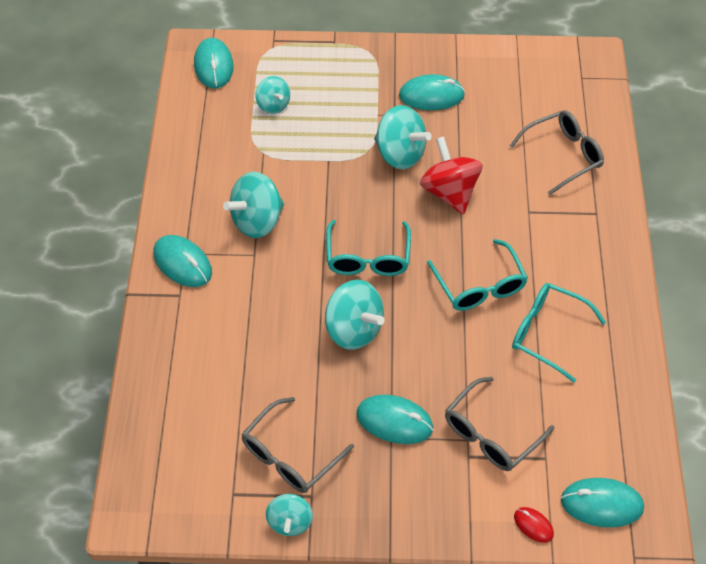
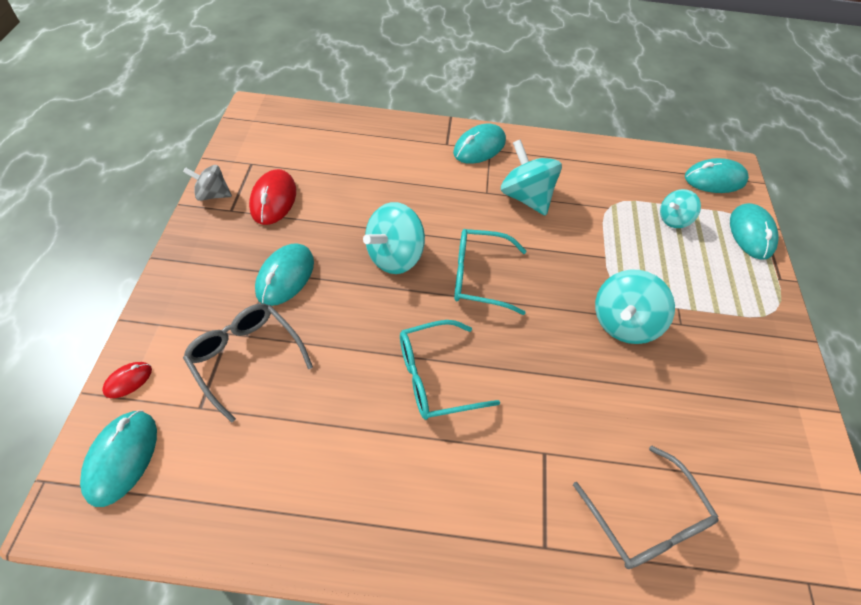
camera: 90 degrees right, 0 degrees up
(290, 456) = (273, 199): grey glasses -> red mouse
(290, 522) = (212, 195): turquoise spinning top -> grey spinning top
(431, 96) = (720, 367): turquoise mouse -> turquoise mouse (751, 233)
(449, 192) = (571, 365): red spinning top -> none
(547, 333) = (360, 440): turquoise glasses -> none

